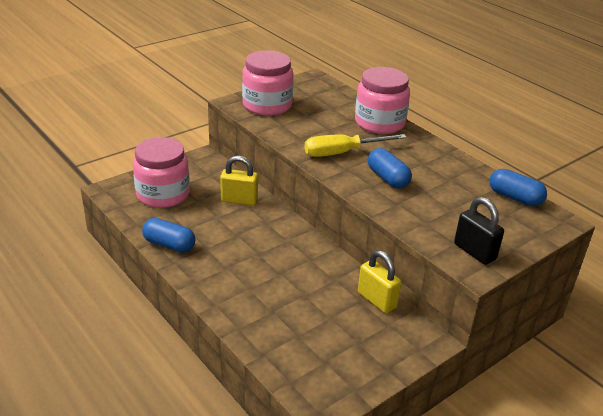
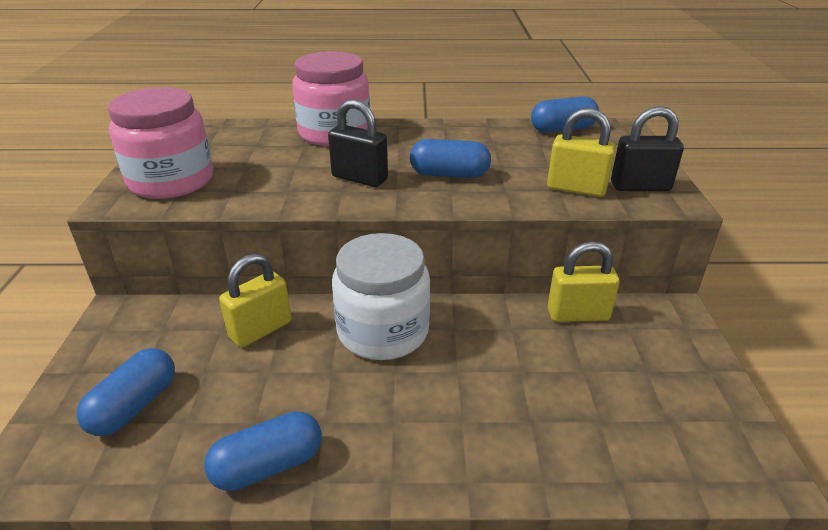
camera: 50 degrees left, 0 degrees up
(163, 194) = (134, 406): pink jar -> blue capsule
(281, 237) = (383, 331): none -> white jar
(342, 153) = (359, 178): yellow screwdriver -> black padlock
(435, 228) = (576, 189): none -> yellow padlock

